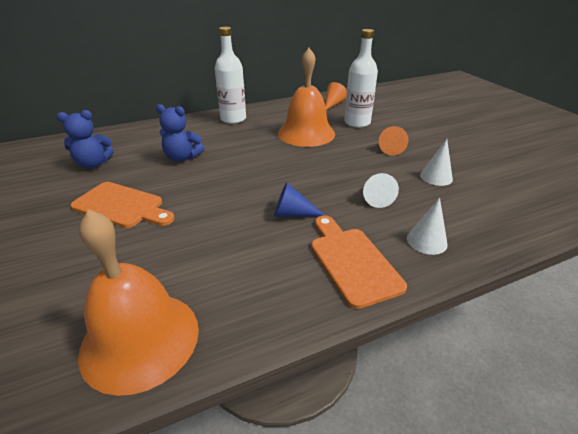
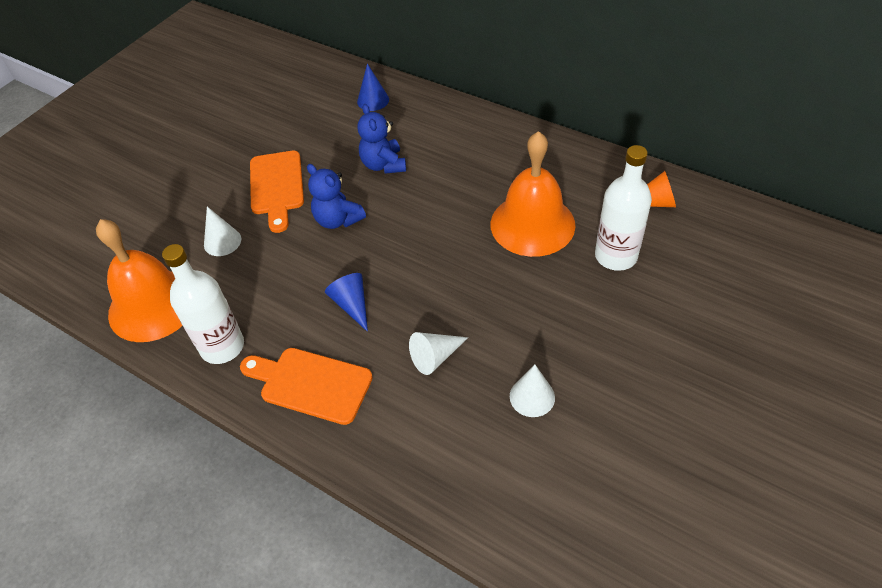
camera: 60 degrees right, 15 degrees up
(93, 164) = (321, 119): blue teddy bear -> blue teddy bear (338, 220)
(117, 141) = (373, 100): none -> blue cone
(233, 119) = (505, 143): white bottle -> white bottle (222, 346)
(352, 261) = (310, 384): orange cutting board -> orange cutting board turned 105 degrees counterclockwise
(392, 148) = (571, 324): orange cone -> none
(426, 241) = (384, 431): white cone -> white cone (222, 241)

